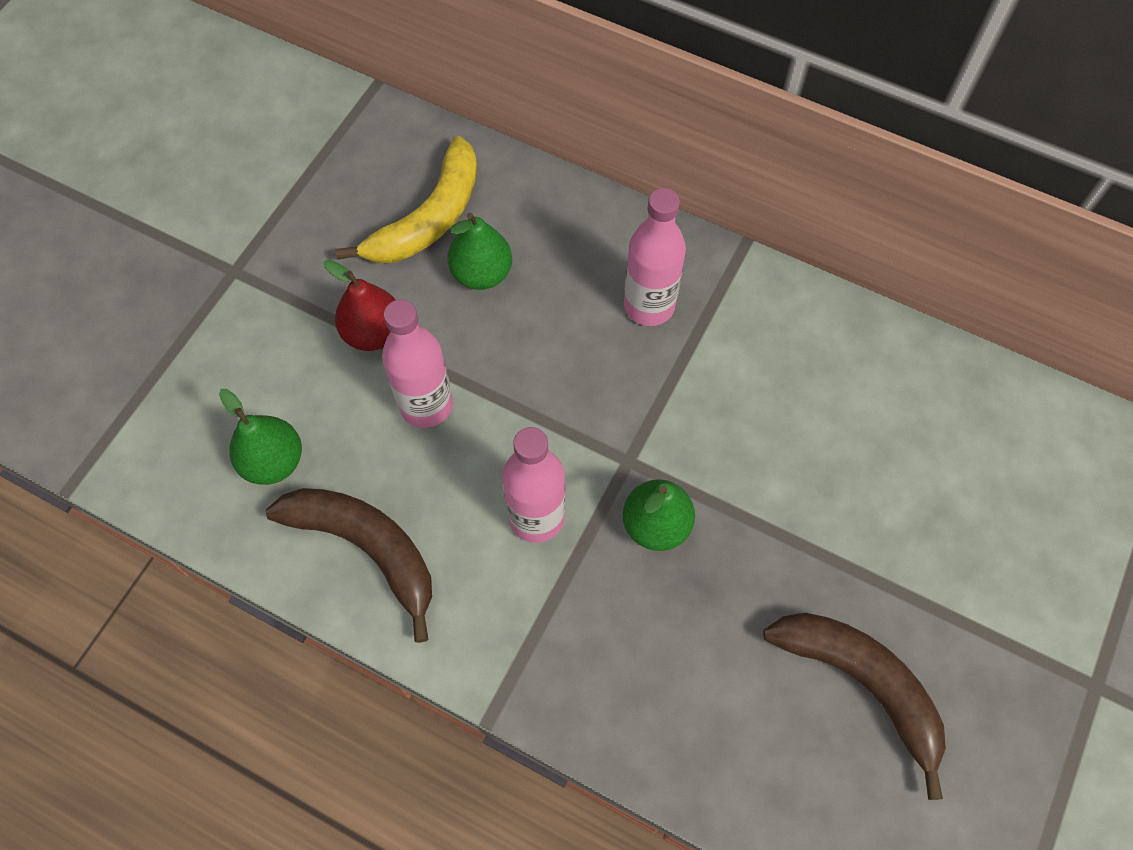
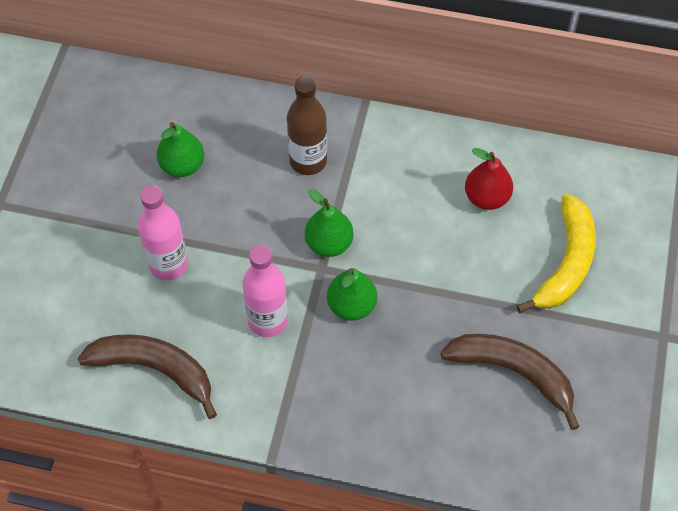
camera: 15 degrees left, 5 degrees down
(273, 461) = (70, 328): green pear -> green pear (329, 243)
(373, 333) = (116, 224): red pear -> red pear (486, 197)
(429, 218) = (132, 135): yellow banana -> yellow banana (566, 263)
(649, 306) = (308, 161): pink bottle -> brown bottle

